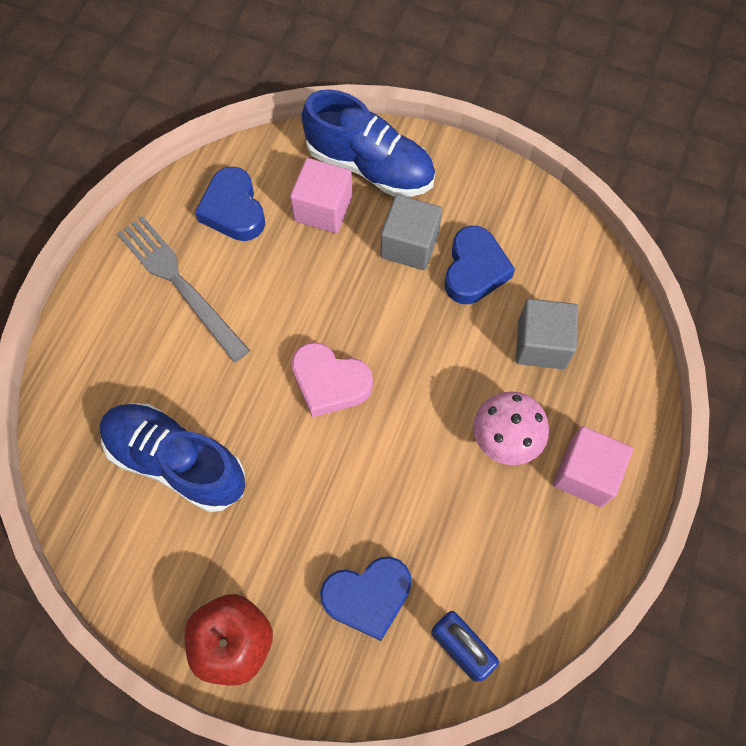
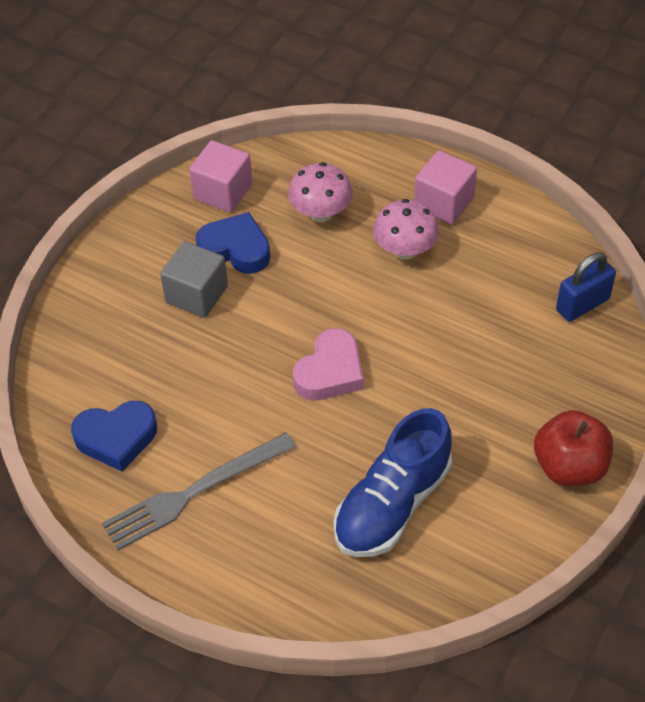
camera: 80 degrees left, 15 degrees down
(323, 209) = (137, 359): pink cube -> pink cube (223, 192)
(368, 597) = (536, 363): blue heart -> none
(369, 166) = (97, 316): blue shoe -> none
(541, 344) = (321, 213): grey cube -> pink mushroom

